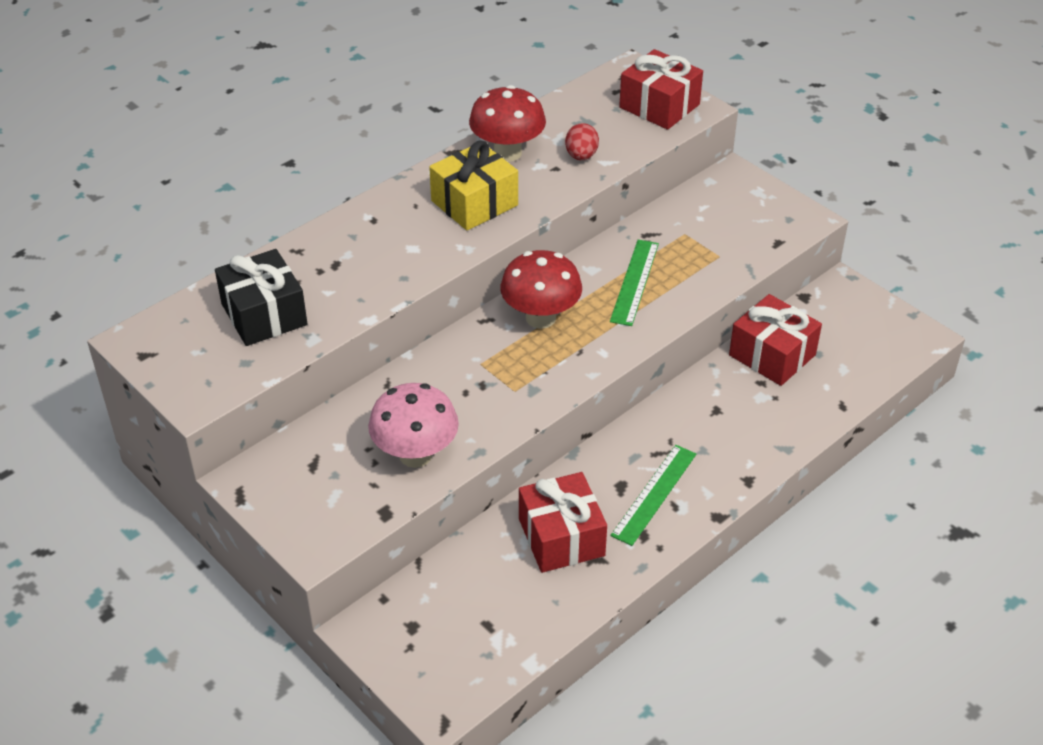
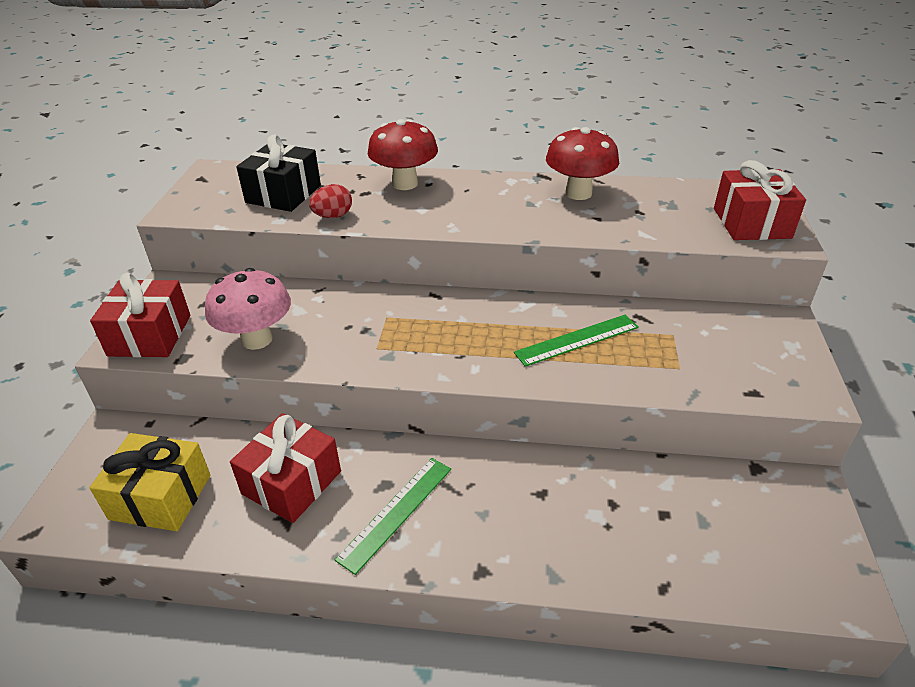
camera: 50 degrees right, 5 degrees down
(474, 203) = (504, 207): yellow gift -> yellow gift (160, 497)
(540, 318) = (471, 317): red mushroom -> red mushroom (405, 184)
(581, 156) = (630, 221): red egg -> red egg (333, 216)
(654, 494) = (396, 512): green ruler -> green ruler turned 45 degrees counterclockwise
(772, 355) = (655, 490): red gift -> red gift (150, 335)

